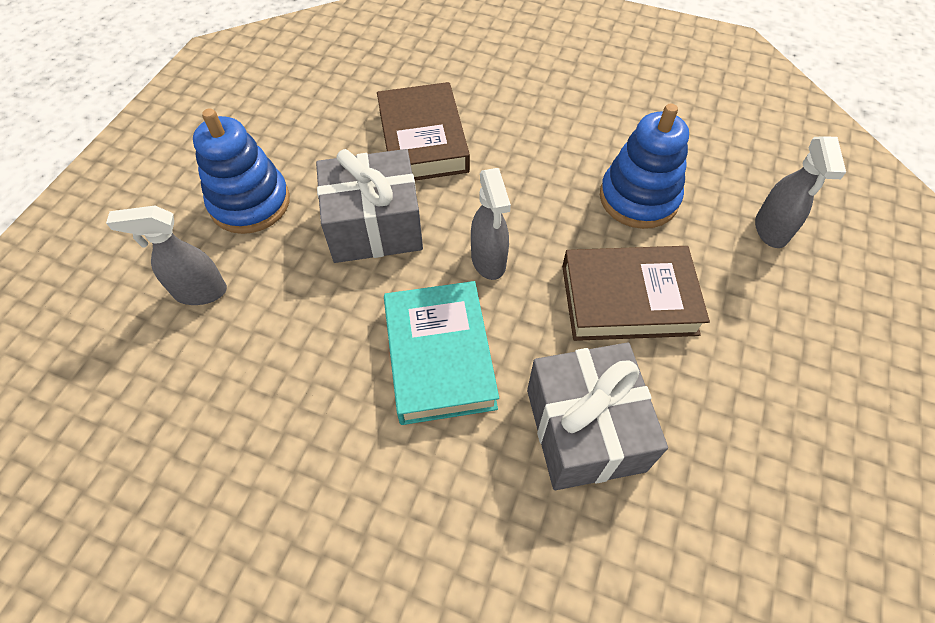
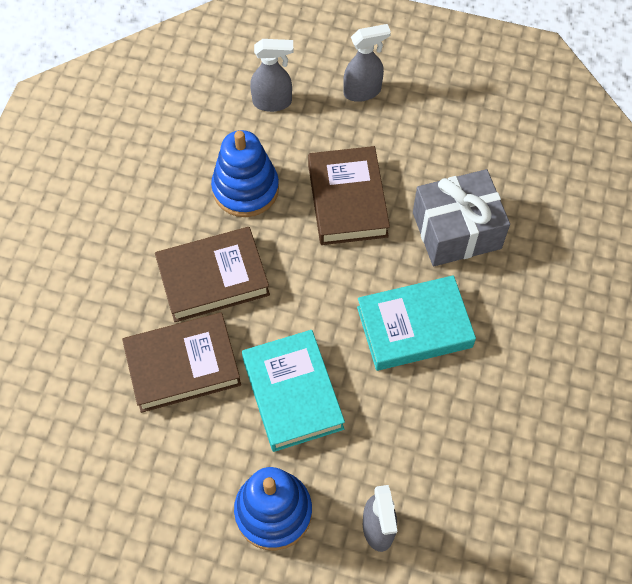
camera: 95 degrees left, 5 degrees up
(374, 226) = (292, 394): grey gift -> turquoise book
(488, 261) = (321, 299): grey spray bottle -> grey spray bottle (363, 91)
(521, 166) = (213, 278): none -> brown book

